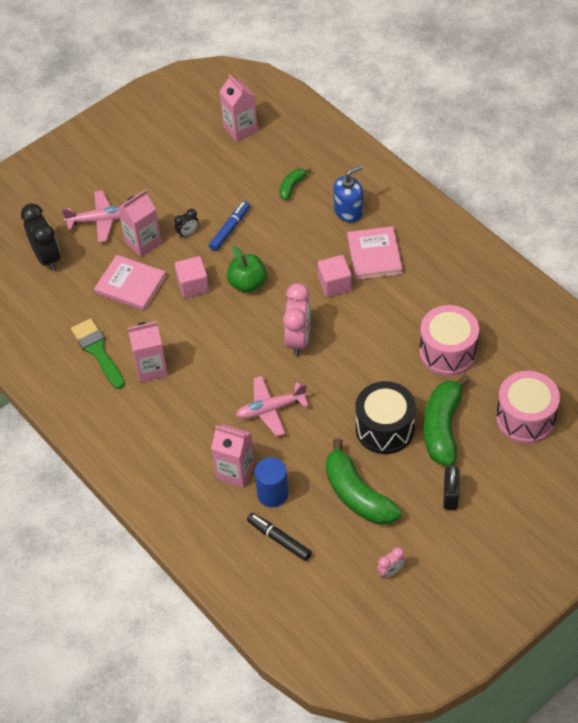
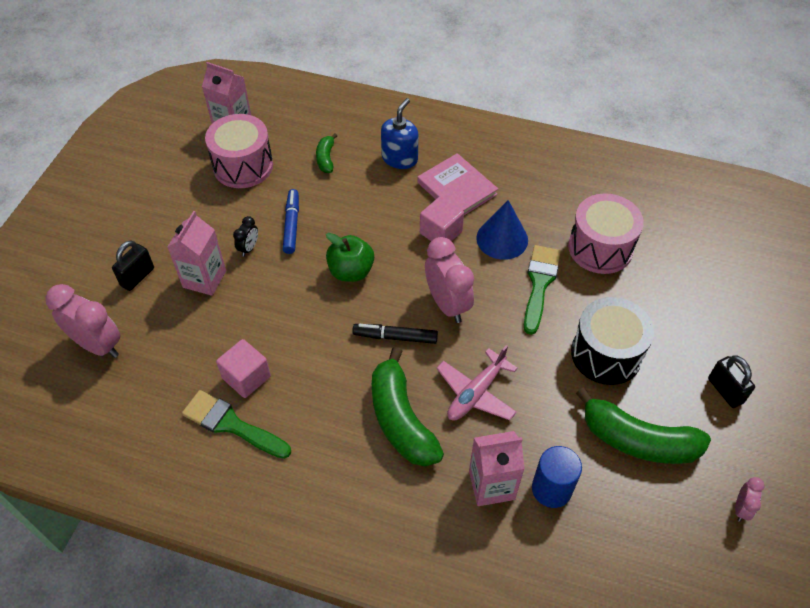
camera: 35 degrees left, 0 degrees up
(47, 257) = (98, 345): black clock -> pink clock
(100, 220) = (137, 277): pink plane -> black padlock
(130, 285) = (221, 331): pink book -> none
(151, 368) = (309, 413): pink carton -> none
(193, 285) = (293, 299): pink cube -> pink cube (246, 377)
(279, 539) = (600, 540): black marker -> black marker (395, 337)
(377, 310) = (502, 239): none -> blue cone
(378, 356) = (539, 284): none -> green brush
(442, 428) = (658, 325): green banana -> green banana (401, 419)
(525, 418) = (722, 277): pink drum -> pink drum (243, 166)

